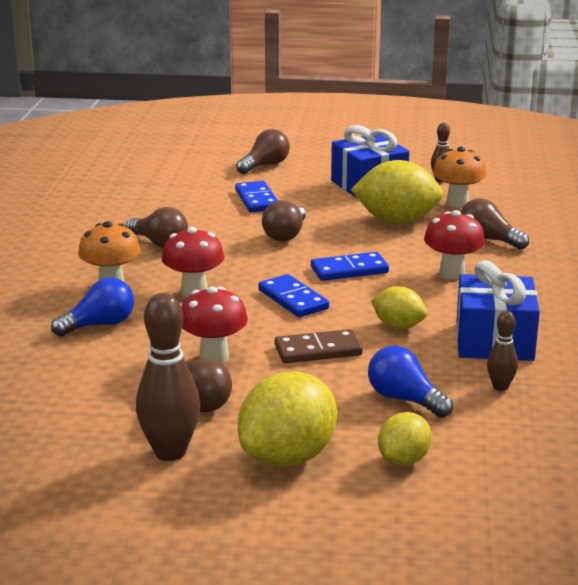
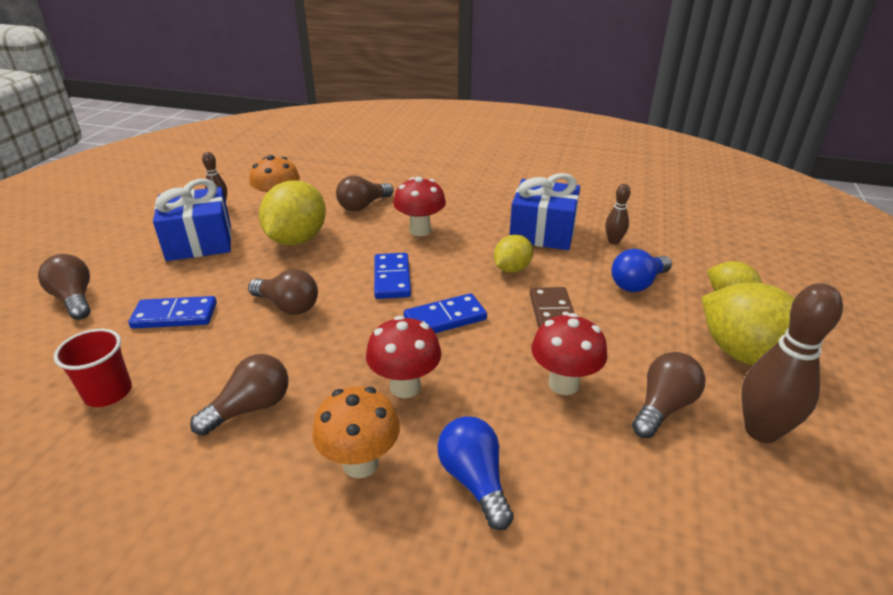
camera: 80 degrees left, 10 degrees up
(166, 200) = (108, 392): none -> red cup

